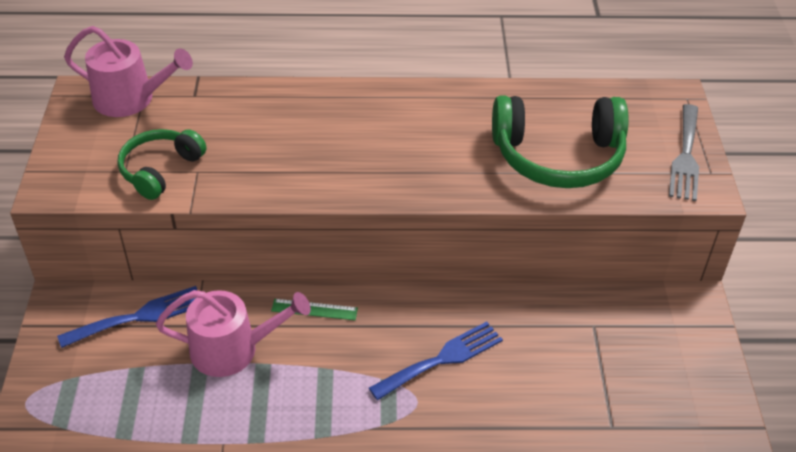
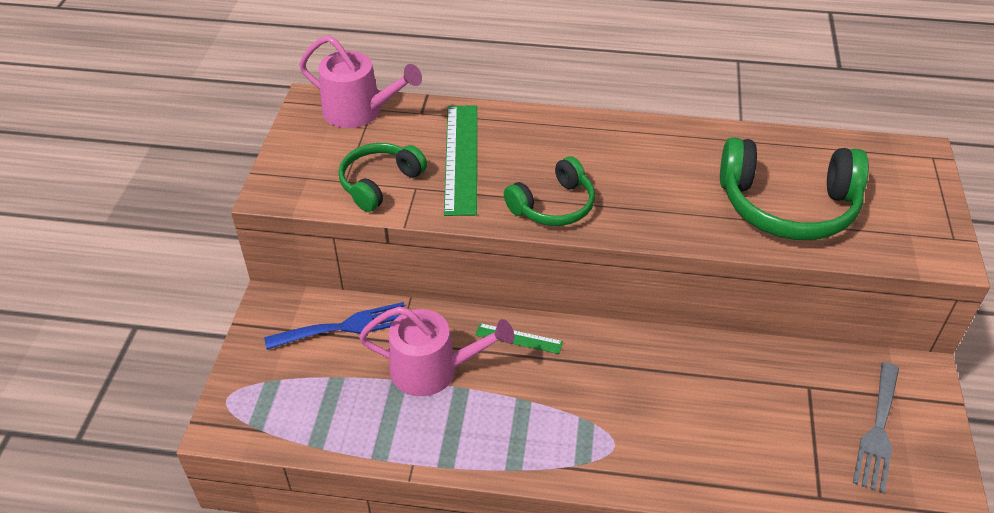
camera: 10 degrees right, 0 degrees up
(239, 138) = (461, 158): none -> green ruler
(336, 176) = (553, 206): none -> green headphones
(442, 359) = (644, 404): blue fork -> none
(686, 156) = (927, 218): grey fork -> grey fork (878, 431)

